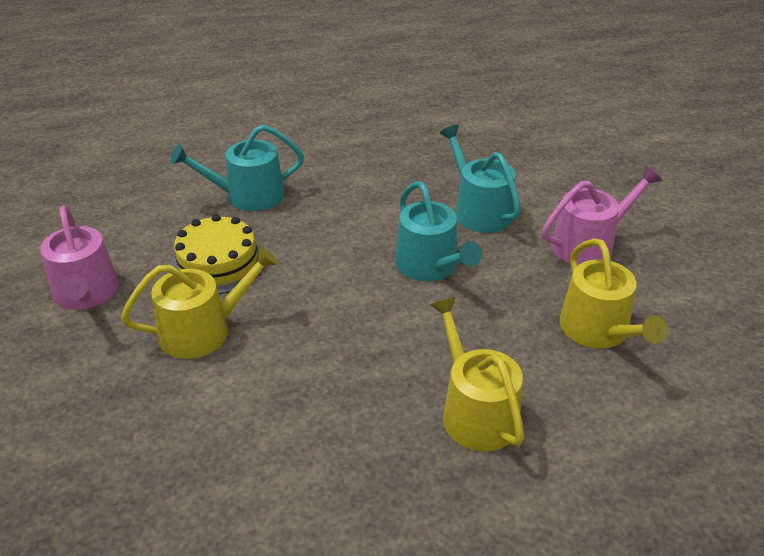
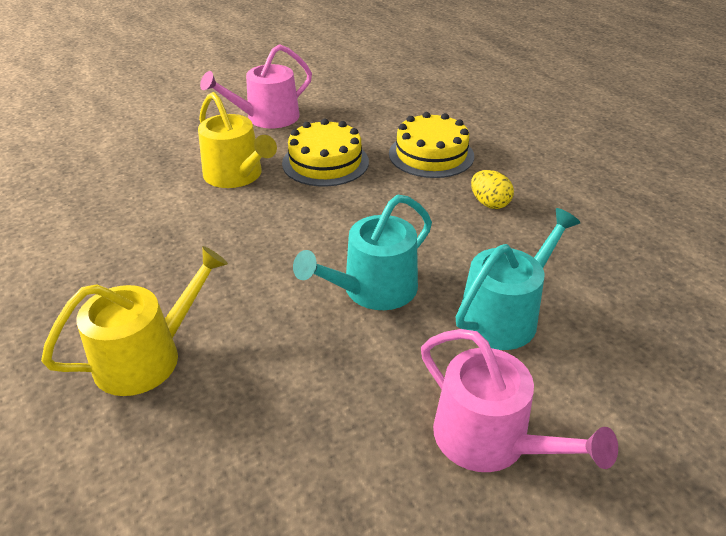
camera: 75 degrees right, 0 degrees up
(247, 195) = (431, 155): turquoise watering can -> yellow cake
(342, 183) = (489, 203): none -> yellow egg
(599, 331) = (299, 463): yellow watering can -> none

